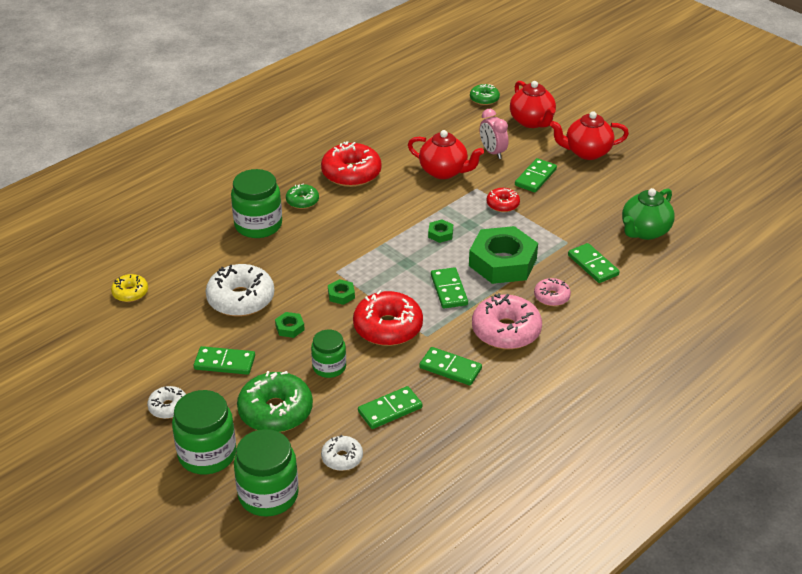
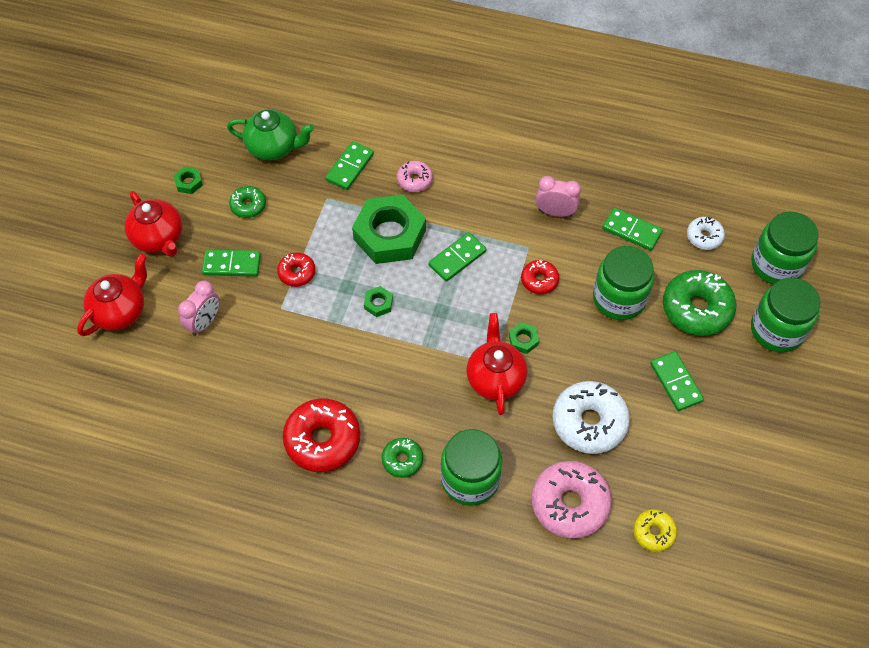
camera: 120 degrees left, 20 degrees up
(168, 407) = (757, 392): white donut -> none
(290, 328) = (595, 357): green nut -> green nut (189, 183)
(329, 367) = (619, 298): green jar -> green jar, size x1.61
(388, 327) = (539, 280): red donut -> red donut, size x0.54
(444, 171) = (267, 351): red teapot -> red teapot (495, 378)
(450, 368) = (555, 212): green domino -> pink clock
(484, 99) = (92, 380): green donut -> green donut (248, 205)
(506, 331) = (482, 194): pink donut -> pink donut (569, 503)

